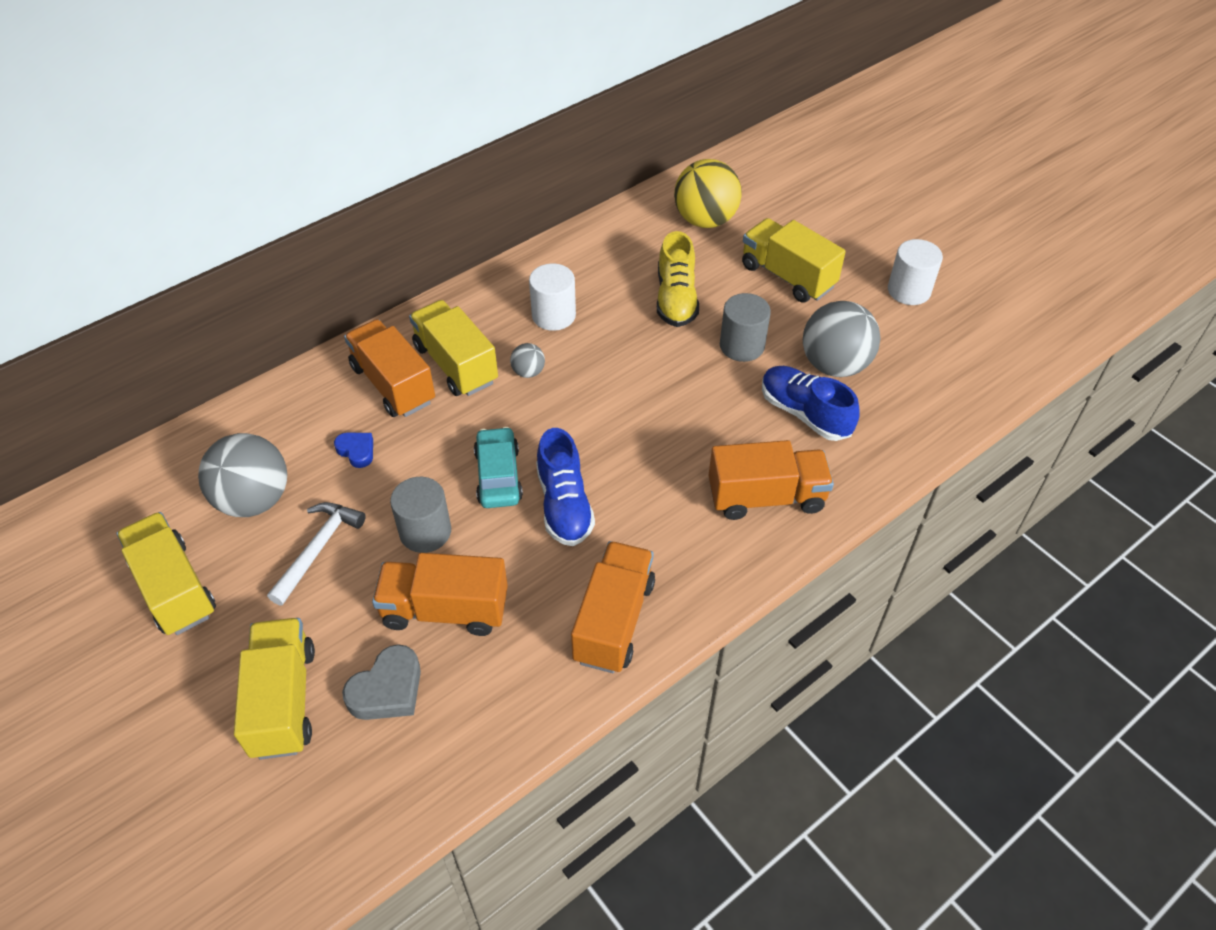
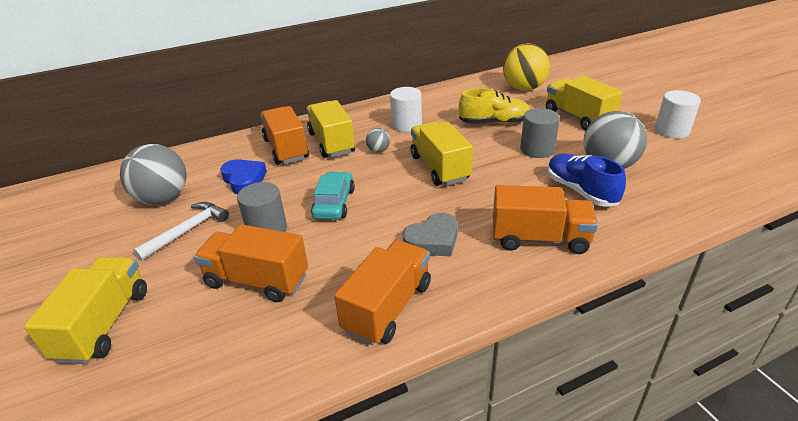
camera: 15 degrees right, 15 degrees down
(174, 588) = (79, 241): yellow truck -> yellow truck (439, 168)
(357, 451) = (244, 180): blue heart -> blue heart, size x1.60
(387, 689) = (185, 329): grey heart -> grey heart (433, 240)
(564, 504) = (376, 225): blue shoe -> none
(676, 299) = (494, 123): yellow shoe -> yellow shoe turned 105 degrees counterclockwise

